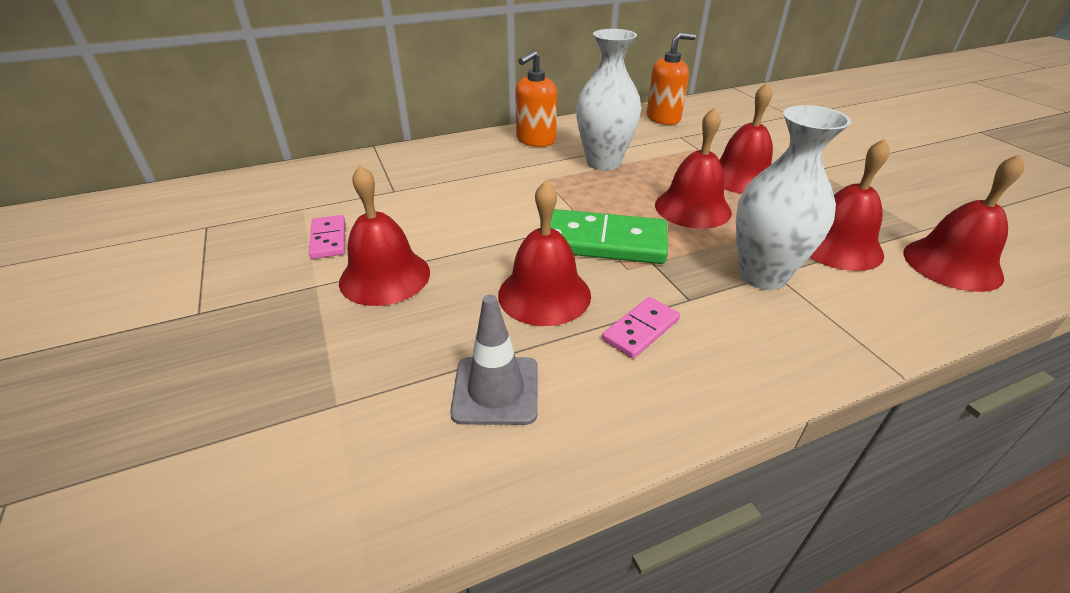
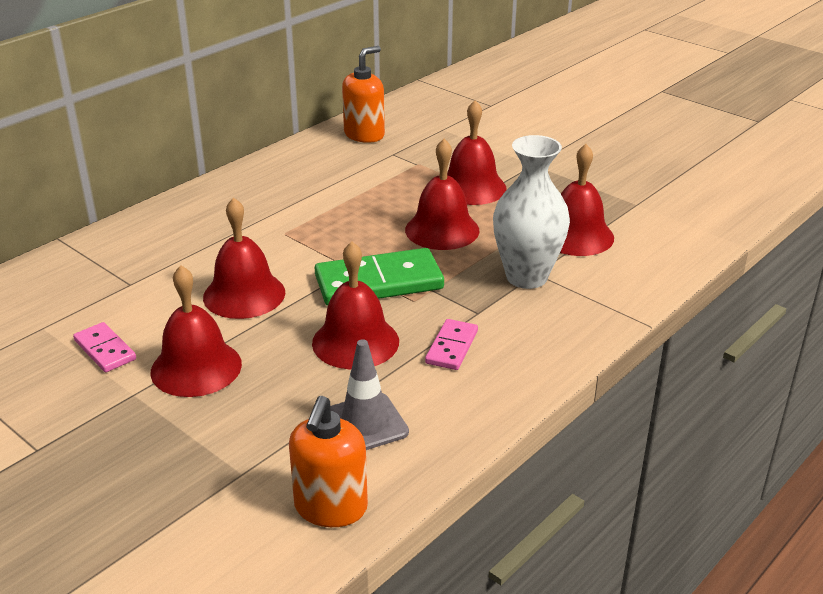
camera: 25 degrees left, 5 degrees down
(535, 140) = (243, 191): orange soap dispenser -> orange soap dispenser (330, 508)
(603, 162) = (331, 201): white vase -> none
(952, 264) = (664, 230): red bell -> red bell (244, 294)

